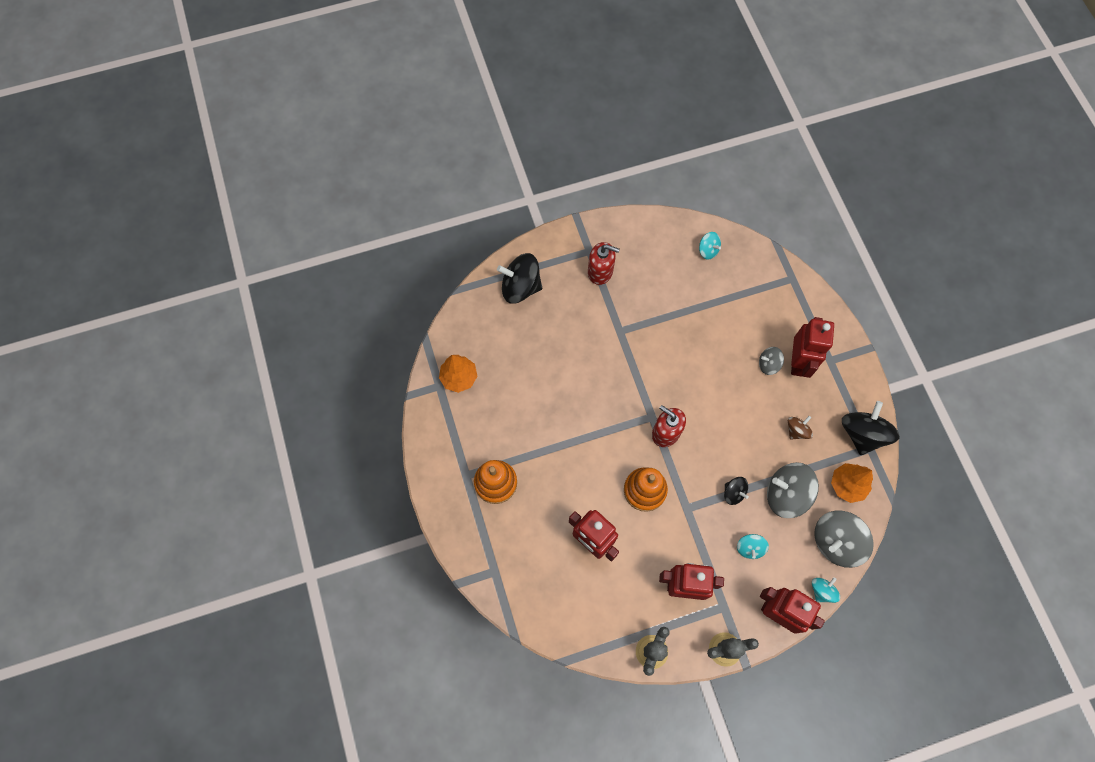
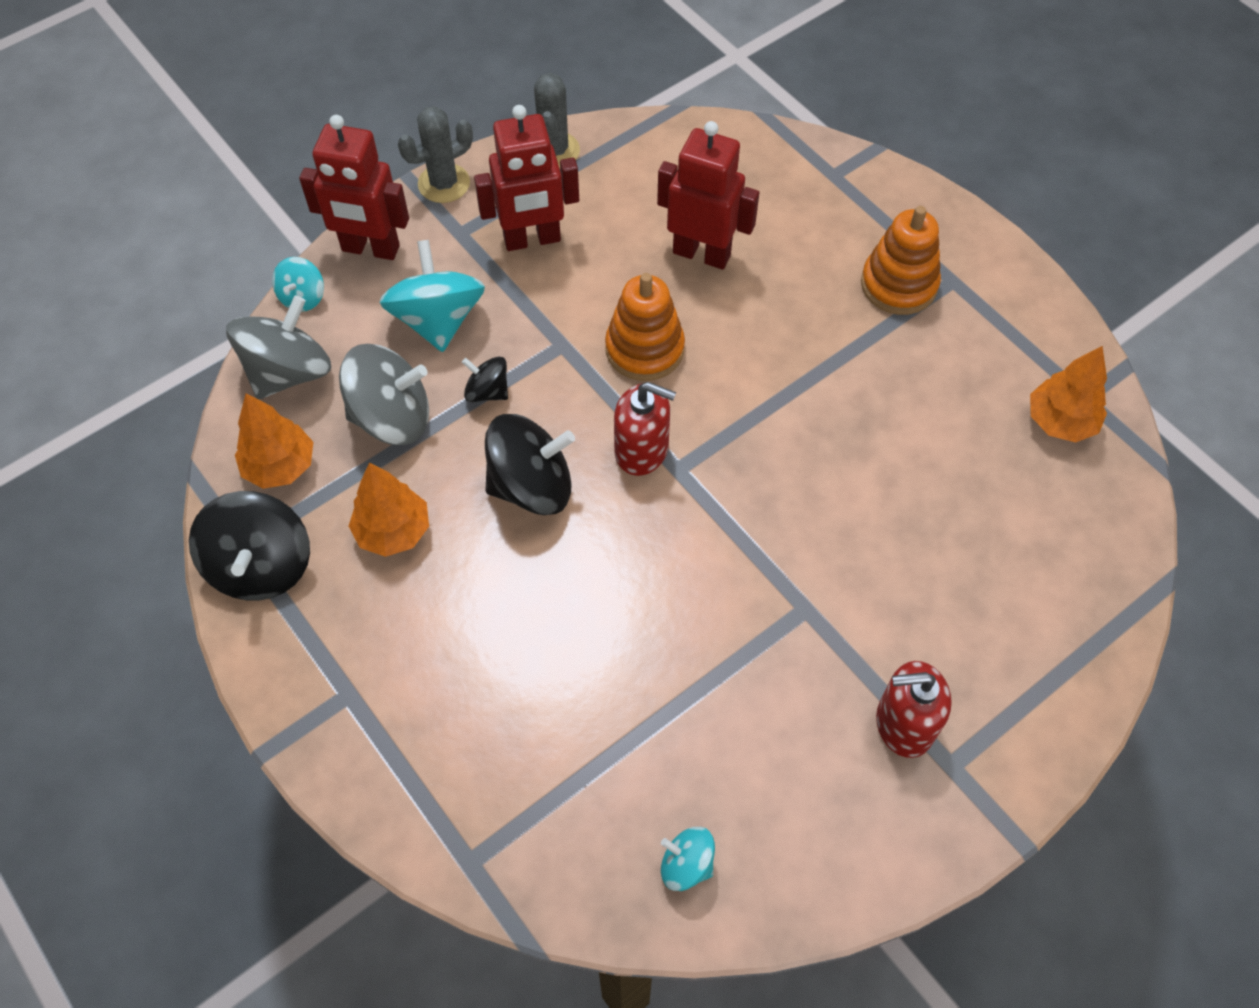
camera: 160 degrees right, 10 degrees down
(520, 287) = (1049, 630): black spinning top -> black spinning top (531, 486)
(749, 548) = (438, 320): turquoise spinning top -> turquoise spinning top, size x1.89
(768, 364) = (478, 641): grey spinning top -> none
(796, 430) = (393, 531): brown spinning top -> orange tree
(798, 362) = (417, 667): red robot -> none

